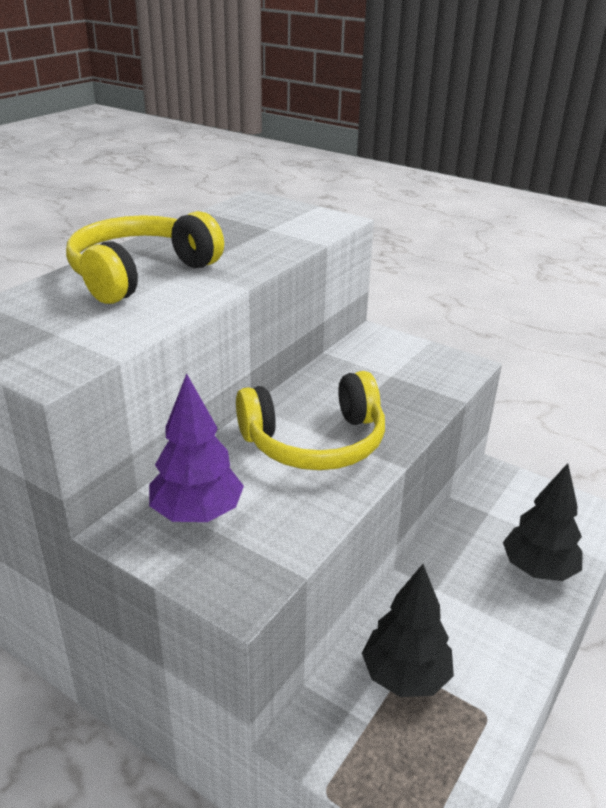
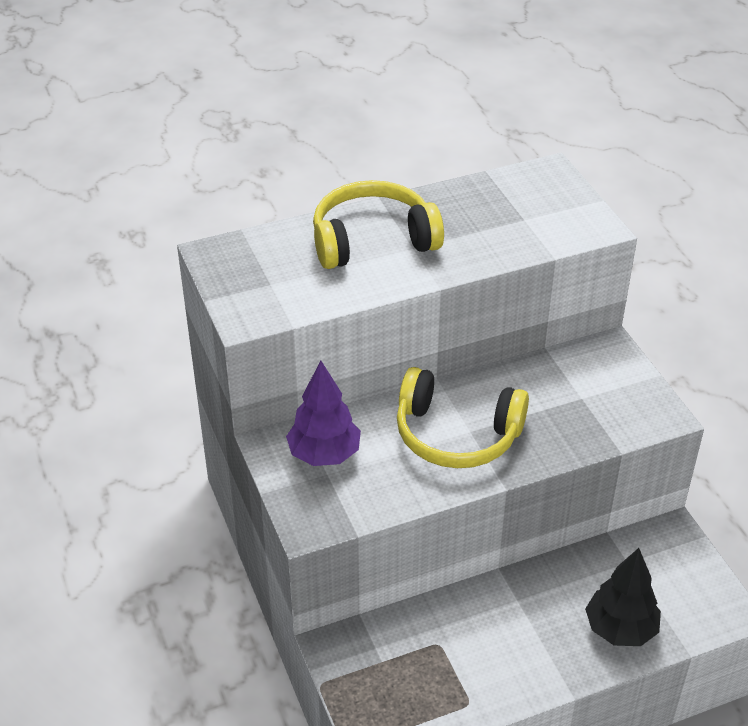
camera: 35 degrees right, 10 degrees up
(405, 676) = (434, 647): black tree -> none

